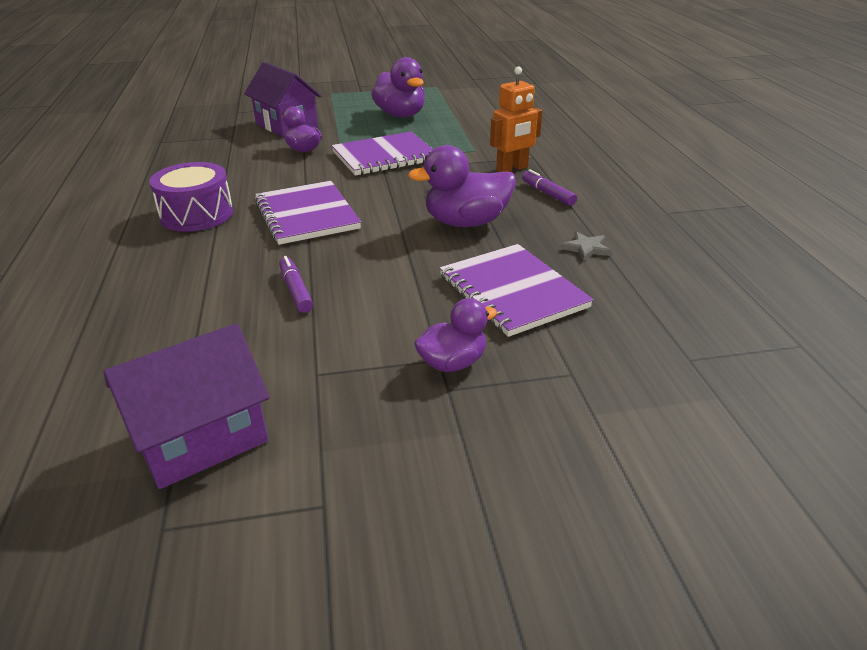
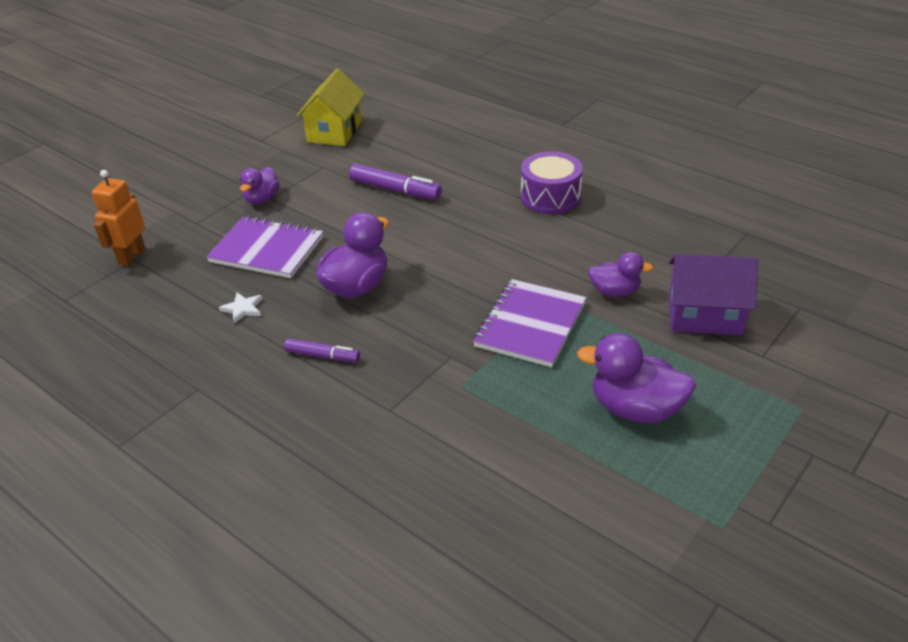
camera: 140 degrees right, 5 degrees up
(201, 438) = (334, 132): purple house -> yellow house
(295, 290) = (395, 190): purple marker -> purple marker, size x1.60
(306, 215) = (479, 233): purple notebook -> none
(512, 169) = (389, 375): orange robot -> orange robot (131, 256)
(586, 248) = (243, 309): grey star -> white star

